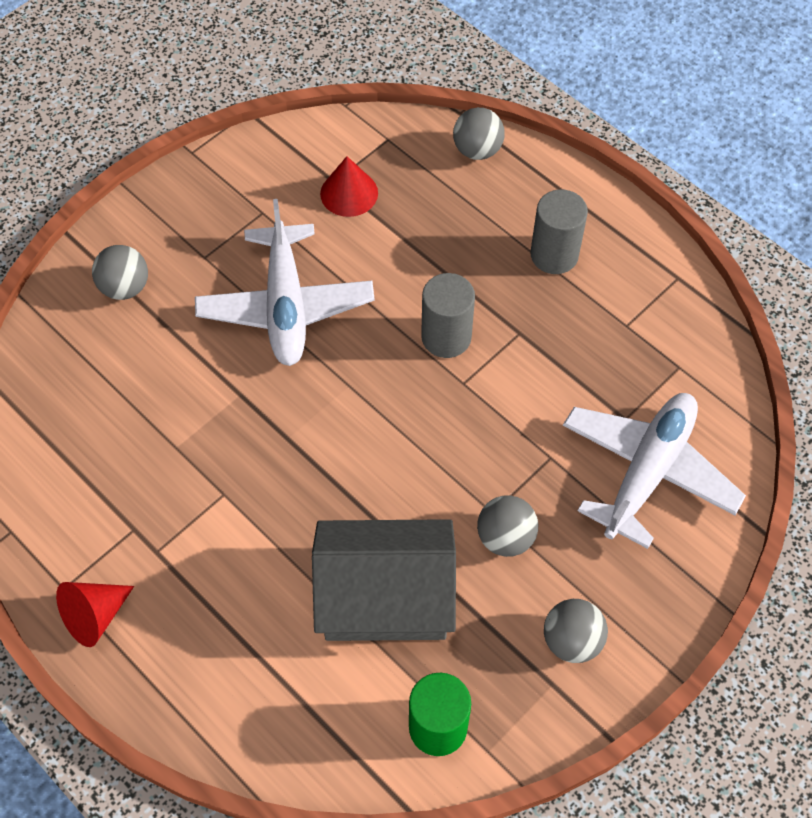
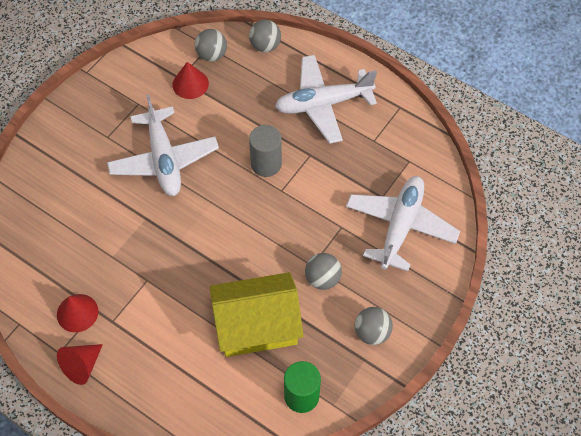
camera: 10 degrees left, 0 degrees up
(104, 529) = (77, 313): none -> red cone
(125, 287) = (61, 163): grey ball -> grey ball (212, 55)
(385, 597) = (257, 325): grey house -> yellow house
(554, 255) = (323, 104): grey cylinder -> white plane

